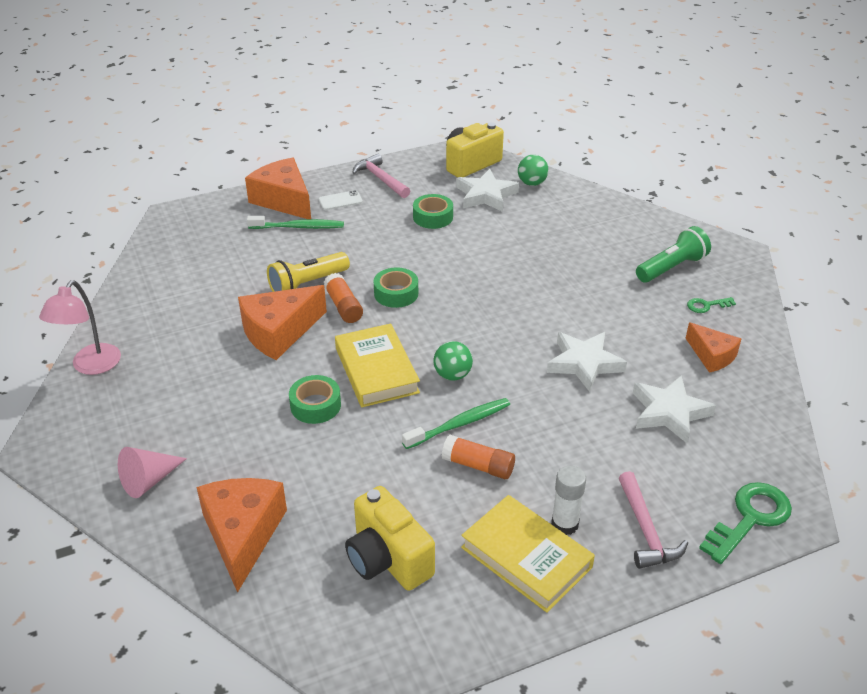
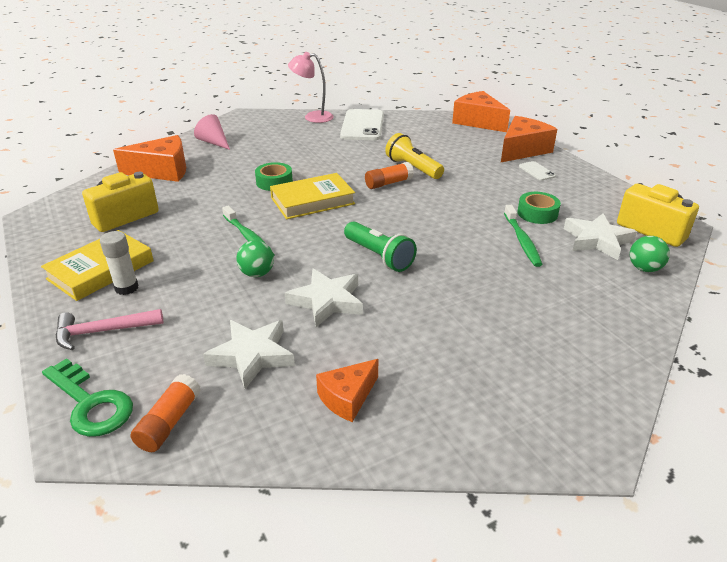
camera: 85 degrees right, 5 degrees down
(151, 316) = (362, 125): none -> white phone
(279, 332) = (353, 163): orange cheese -> orange cheese (478, 122)
(299, 227) = (487, 158): green toothbrush -> green toothbrush (522, 241)
(380, 179) = (585, 185): pink hammer -> none
(396, 293) = (411, 203): green tape -> none
(452, 375) = (308, 232): green ball -> green ball (257, 273)
(478, 465) = (201, 247): orange glue stick -> orange glue stick (169, 422)
(672, 267) = (520, 375): green flashlight -> green flashlight (379, 256)
(706, 305) = (447, 402): green key -> none

